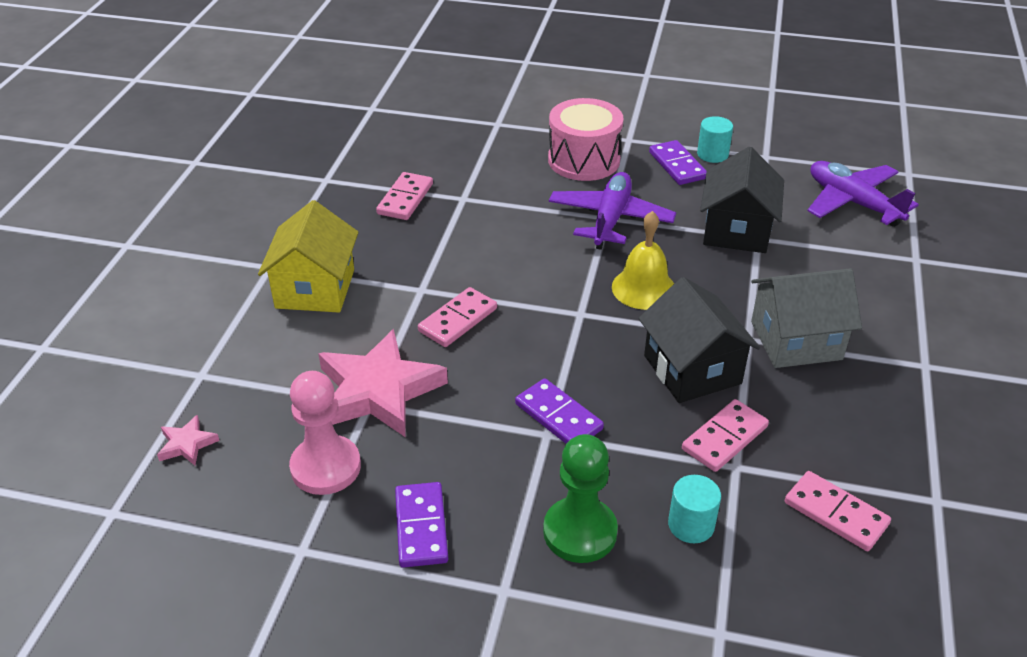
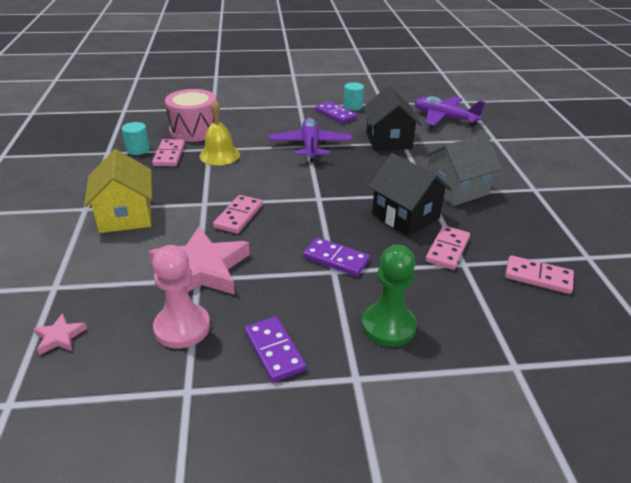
camera: 20 degrees left, 5 degrees down
(584, 160) = (277, 119): pink drum -> pink drum (194, 130)
(643, 288) = (351, 178): yellow bell -> yellow bell (219, 155)
(691, 525) = (457, 304): turquoise cylinder -> turquoise cylinder (138, 150)

